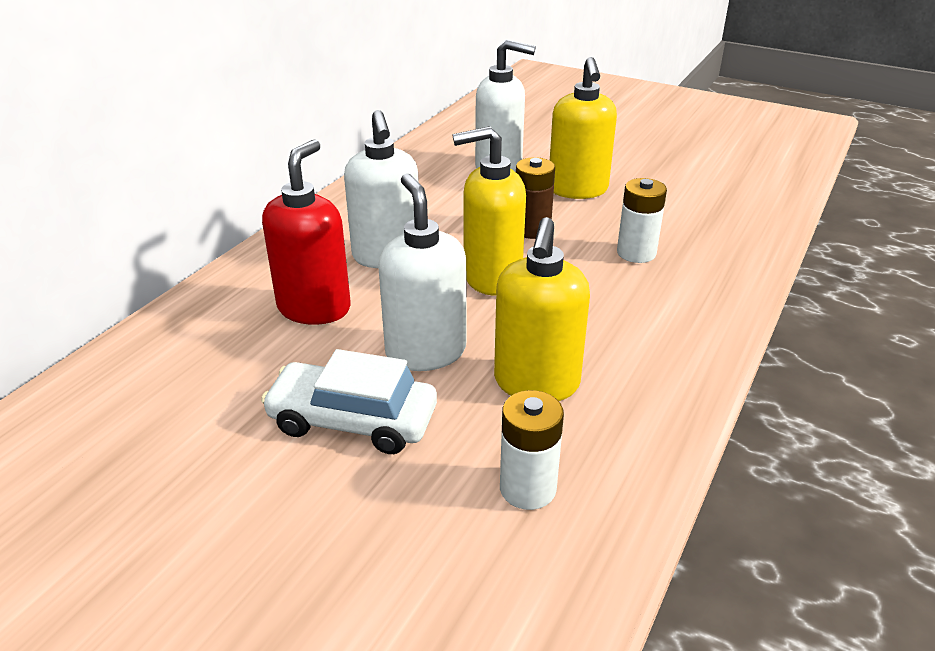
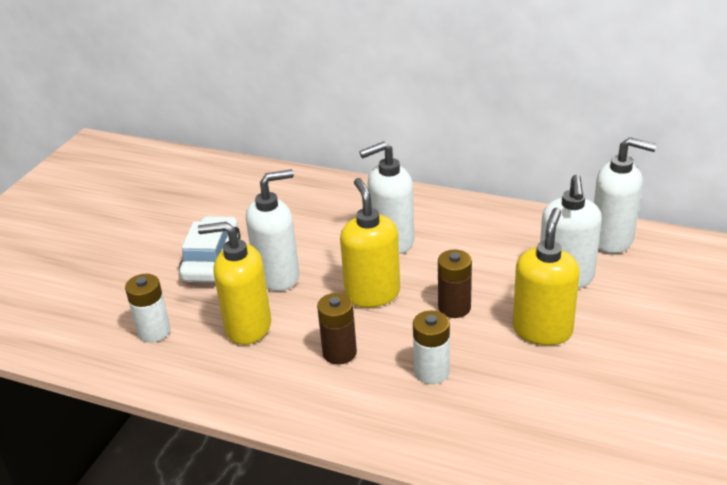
camera: 85 degrees right, 0 degrees up
(314, 308) = (320, 224): red soap dispenser -> none
(447, 141) = (612, 239): none -> white soap dispenser
(578, 190) = (542, 330): yellow soap dispenser -> yellow soap dispenser turned 120 degrees clockwise
(600, 309) = (339, 353): none -> brown battery

